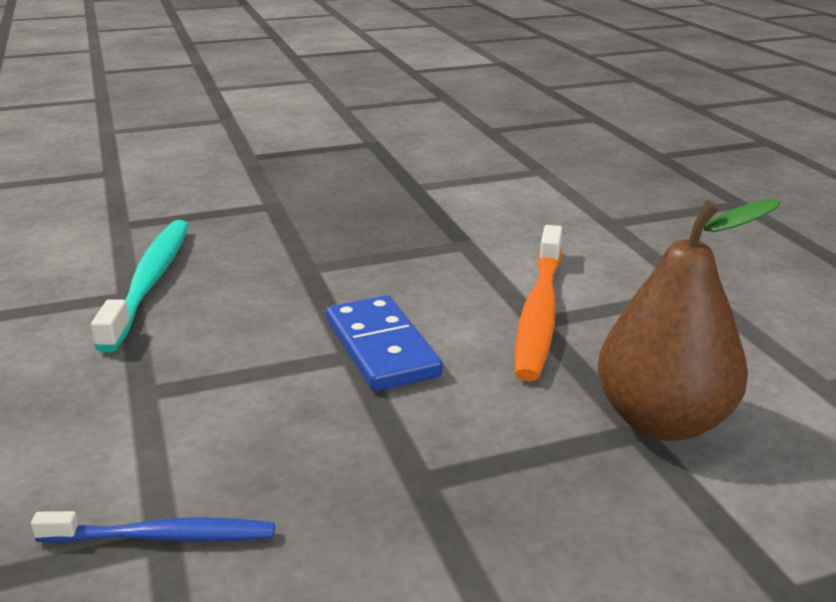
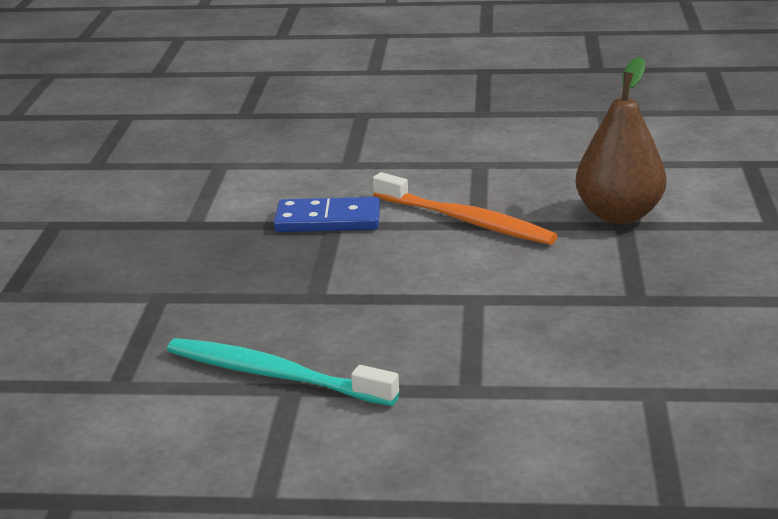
camera: 65 degrees left, 0 degrees up
(163, 537) = (651, 392): blue toothbrush -> none
(381, 348) = (473, 286): blue domino -> blue domino (328, 220)

